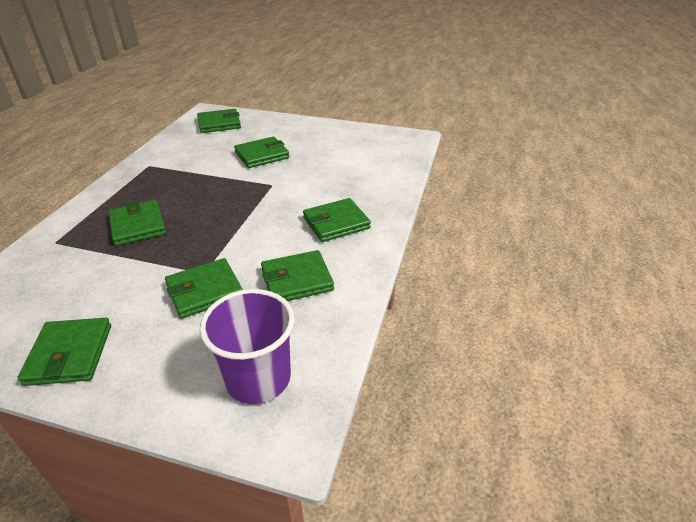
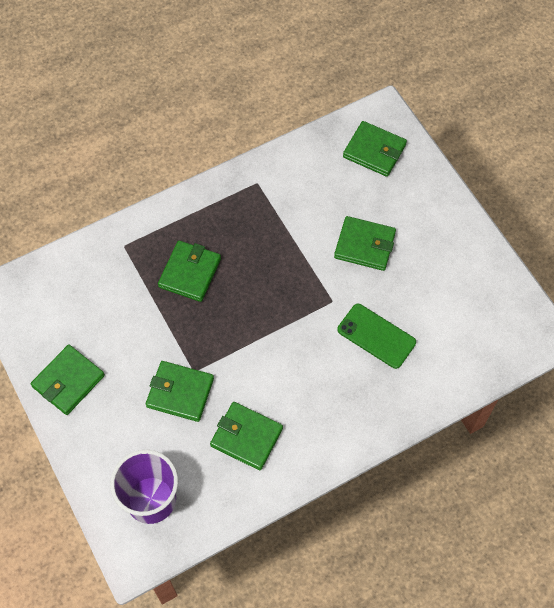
camera: 45 degrees right, 25 degrees up
(322, 183) = (376, 336): none -> green phone
(336, 223) = (334, 400): green wallet -> none

